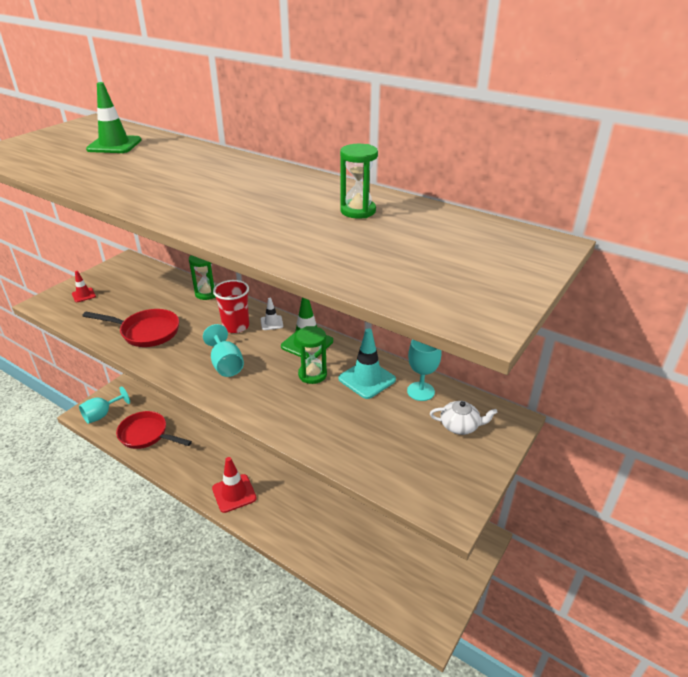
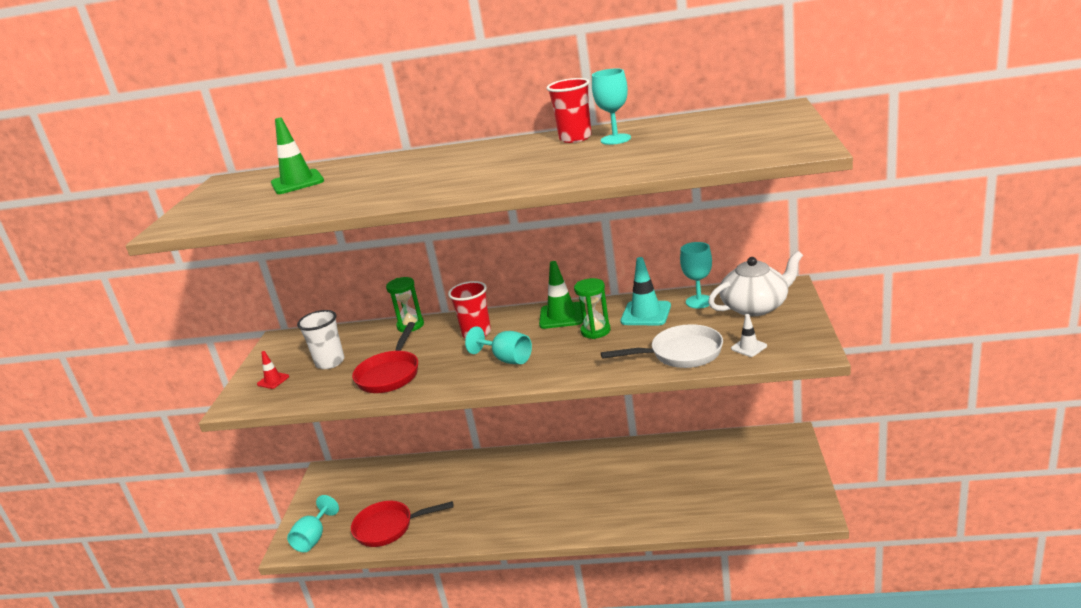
camera: 25 degrees left, 10 degrees down
(128, 298) = (330, 362): none -> white cup
(146, 332) = (390, 374): red pan -> red pan turned 120 degrees clockwise
(234, 493) = (539, 522): red traffic cone -> none
(271, 323) = (507, 317): white traffic cone -> white traffic cone (749, 347)
(334, 193) = (575, 138): none -> red cup
(345, 441) = (681, 354): none -> white pan
(358, 211) = (615, 139): green hourglass -> turquoise goblet
(460, 426) = (756, 306): white teapot -> white teapot, size x1.78

